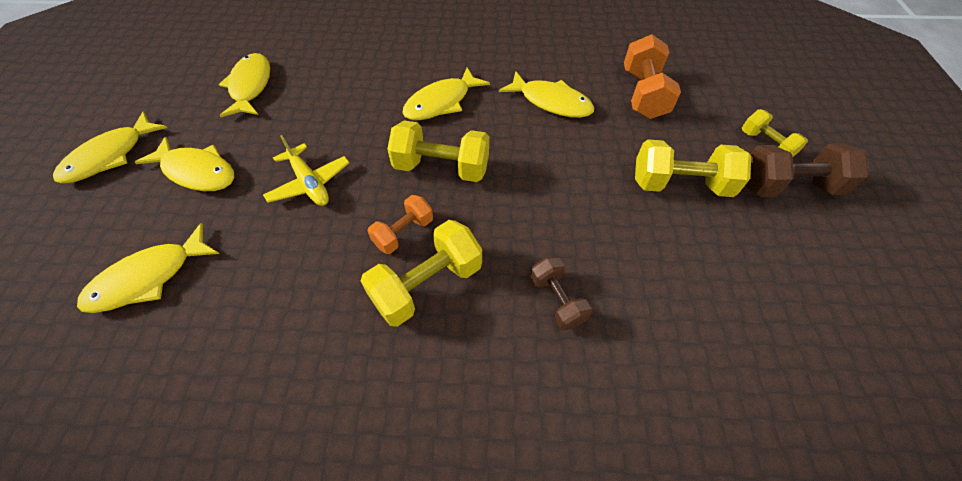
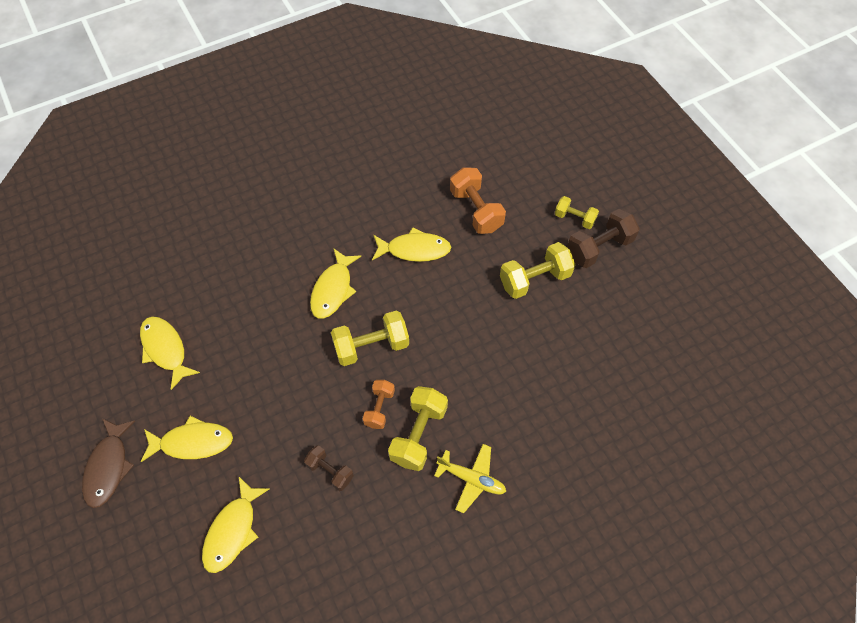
camera: 30 degrees left, 5 degrees up
(110, 156) = (108, 467): yellow fish -> brown fish
(309, 183) = (286, 407): yellow plane -> yellow plane (471, 479)
(557, 300) = (501, 401): brown dumbbell -> brown dumbbell (330, 471)

